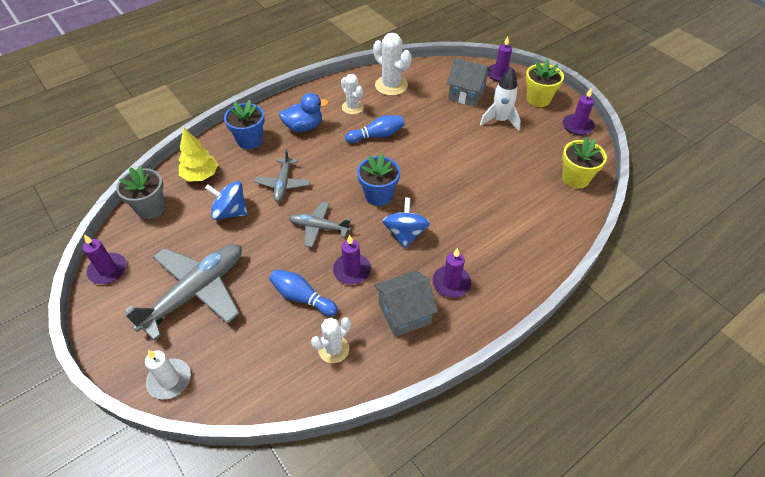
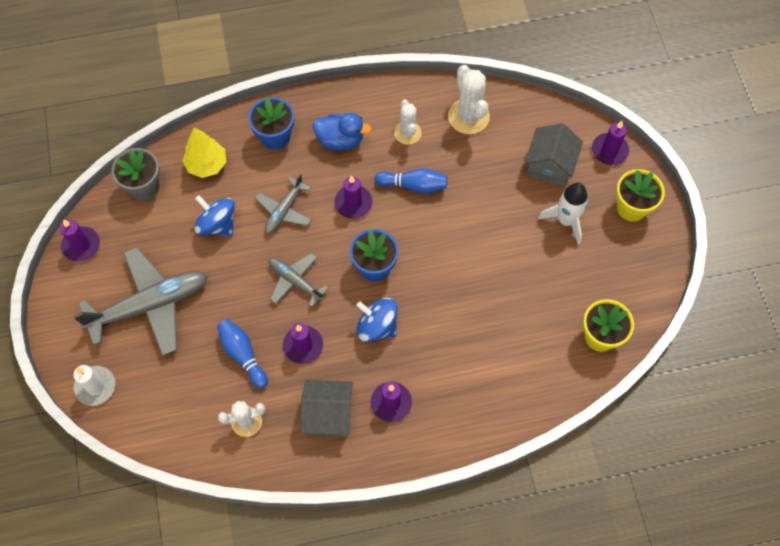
camera: 25 degrees right, 15 degrees up
(405, 234) = (377, 326): blue spinning top -> blue spinning top turned 90 degrees counterclockwise
(466, 94) = (549, 165): grey house -> grey house turned 60 degrees clockwise
(577, 126) = (652, 266): purple candle -> purple candle (353, 203)

